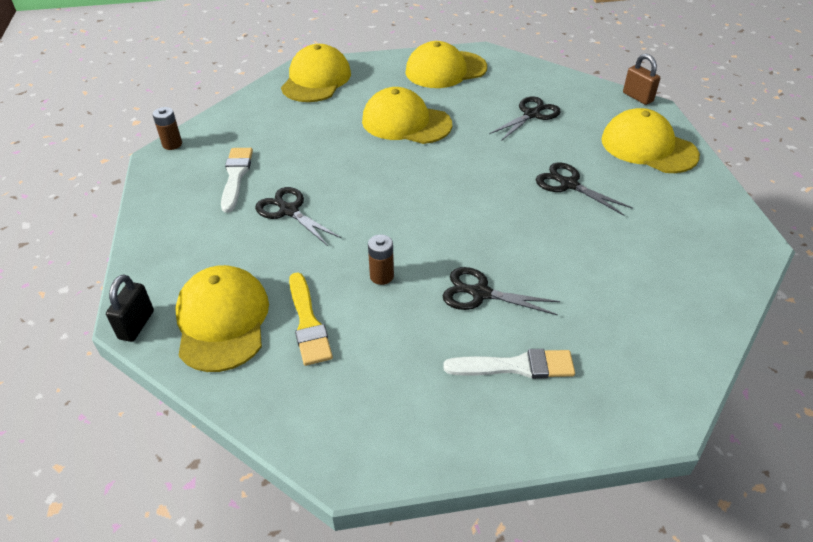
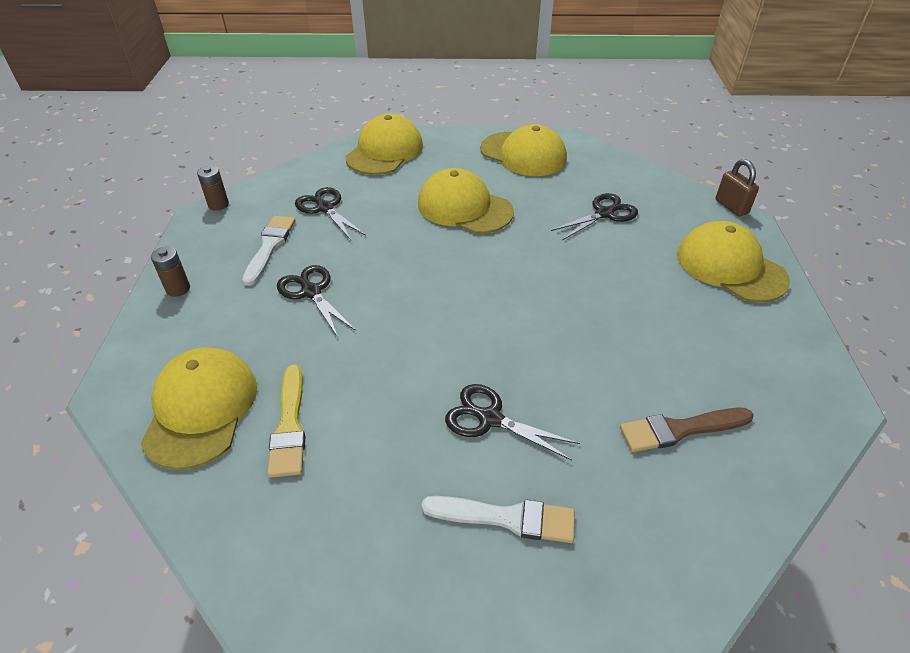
camera: 10 degrees right, 0 degrees up
(136, 325) = (113, 400): black padlock -> none
(381, 276) = (386, 381): brown battery -> brown battery (178, 289)
(445, 70) = (523, 154): yellow cap -> yellow cap turned 135 degrees counterclockwise
(568, 184) = (626, 300): black scissors -> black scissors (325, 208)
(637, 280) = (680, 429): none -> brown brush

